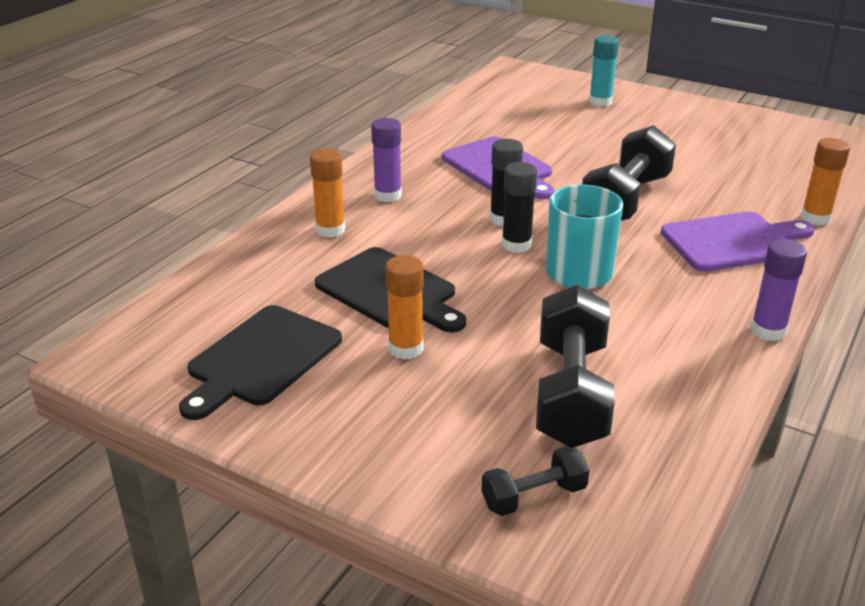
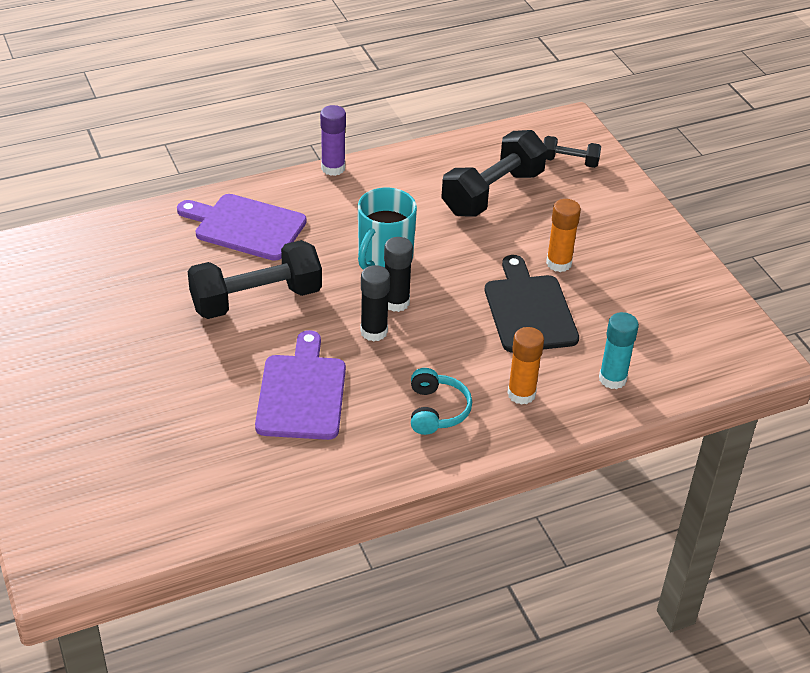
camera: 145 degrees left, 10 degrees up
(261, 359) = (656, 301): black cutting board -> none
(388, 195) = (437, 410): purple glue stick -> turquoise headphones
(600, 102) = (70, 436): turquoise glue stick -> turquoise glue stick (612, 379)
(815, 218) = (156, 213): orange glue stick -> none

